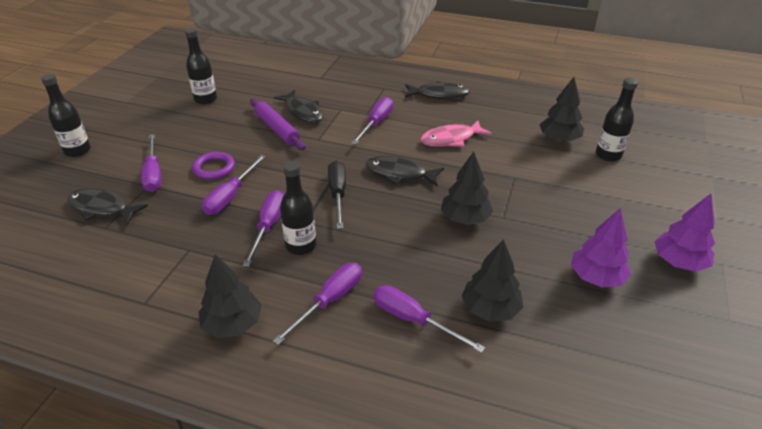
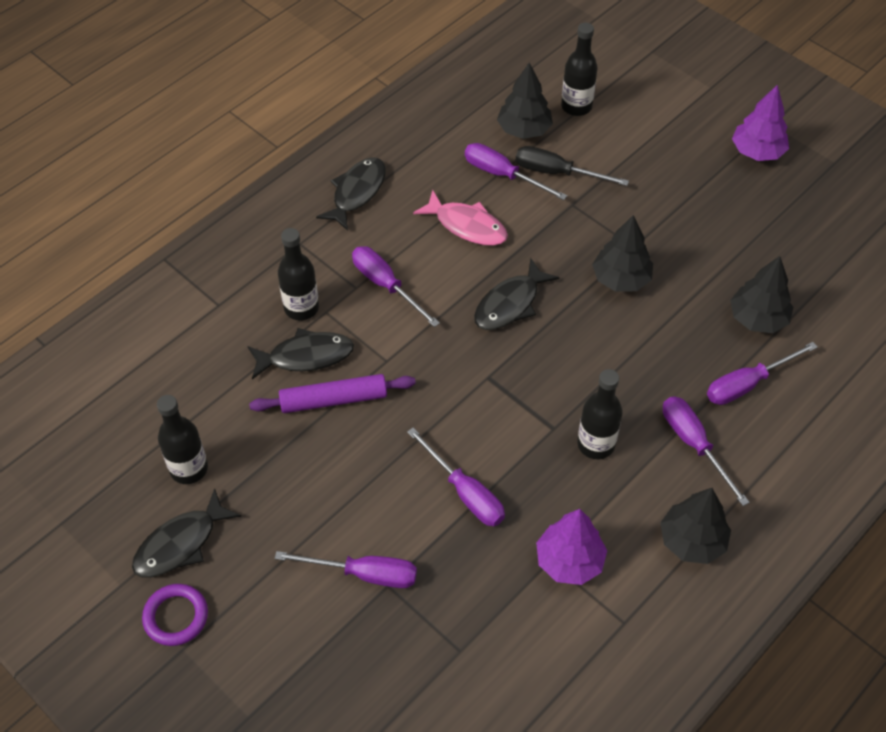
camera: 65 degrees left, 15 degrees up
(77, 151) = (241, 670): black bottle -> black bottle (301, 308)
(102, 208) = (414, 649): black fish -> black fish (180, 543)
(214, 168) = (390, 497): purple ring -> purple ring (176, 616)
(268, 226) = (546, 467): purple screwdriver -> purple screwdriver (502, 175)
(338, 194) = (518, 378): black screwdriver -> black screwdriver (557, 173)
(451, 139) = (467, 226): pink fish -> pink fish turned 60 degrees counterclockwise
(596, 277) = (751, 220): purple tree -> purple tree (569, 561)

